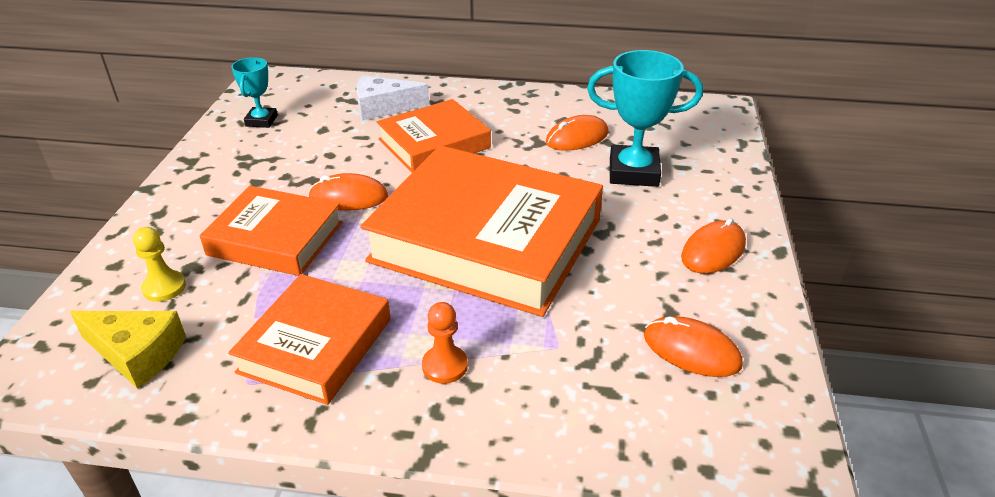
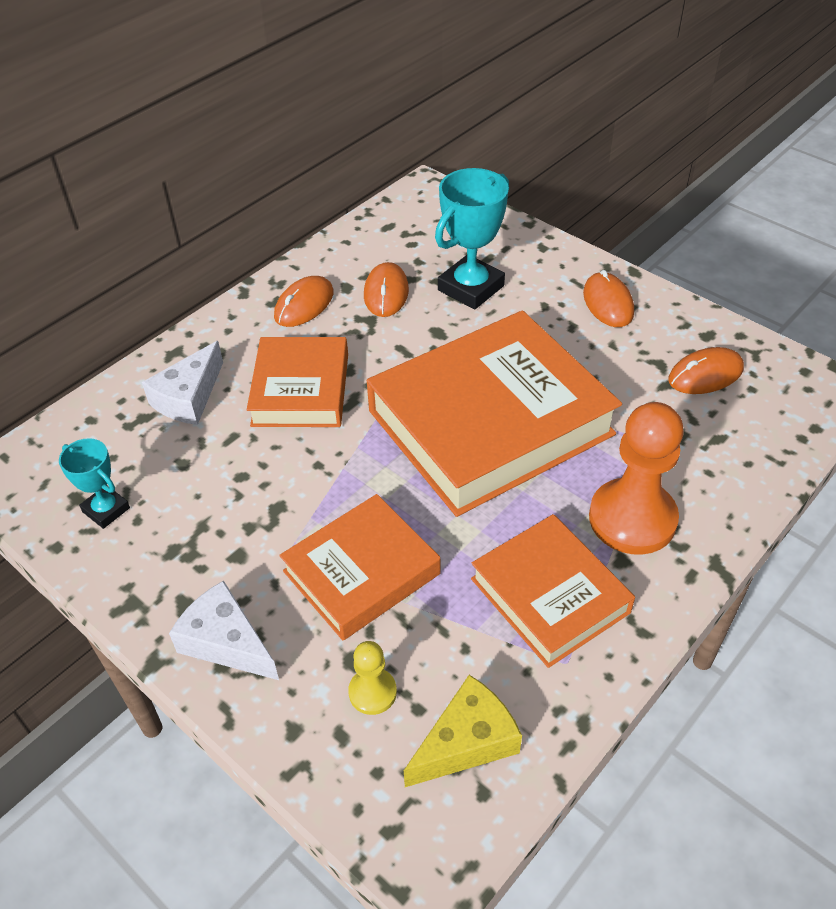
camera: 55 degrees left, 10 degrees up
(178, 207) = (226, 642): none -> white cheese
(348, 197) = (338, 490): orange mouse -> orange mouse (304, 305)
(445, 366) = (632, 519): orange pawn -> orange pawn, size x2.05

